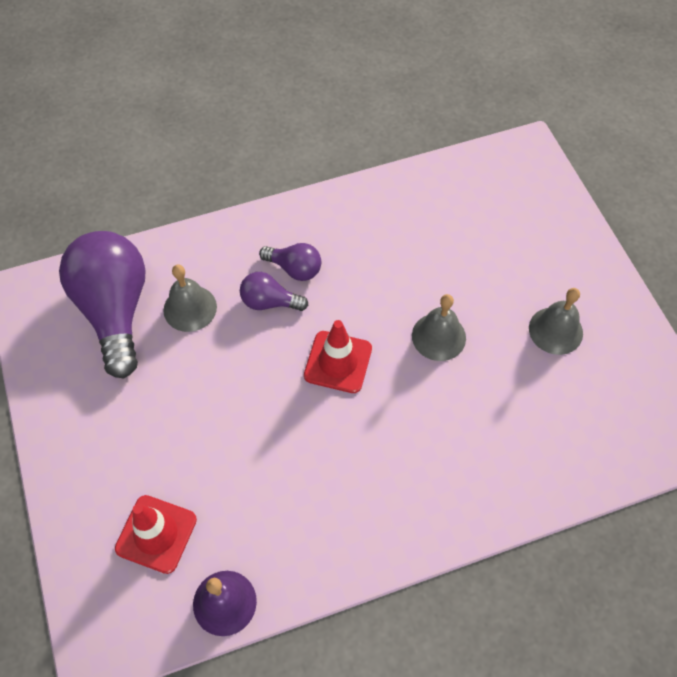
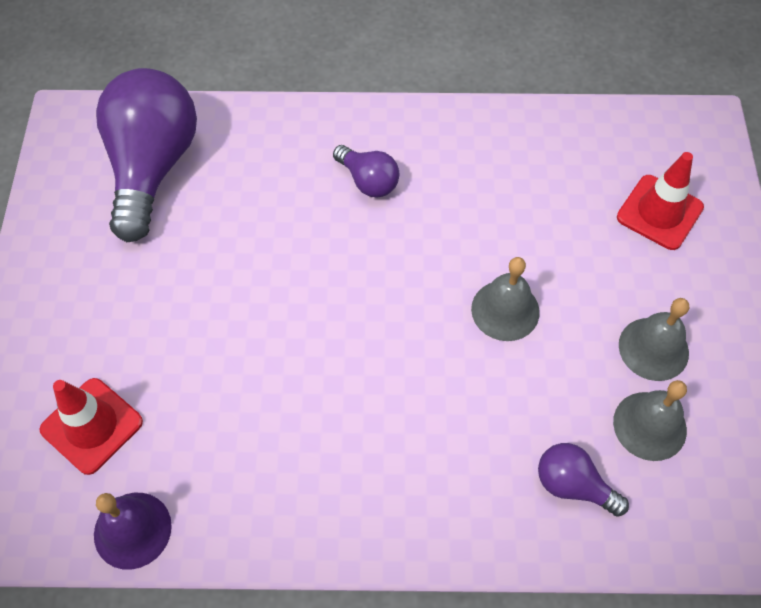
camera: 20 degrees right, 0 degrees up
(190, 308) = (233, 189): grey bell -> grey bell (649, 425)
(269, 302) = (324, 209): purple light bulb -> purple light bulb (573, 485)
(338, 362) = (374, 301): red traffic cone -> red traffic cone (659, 212)

